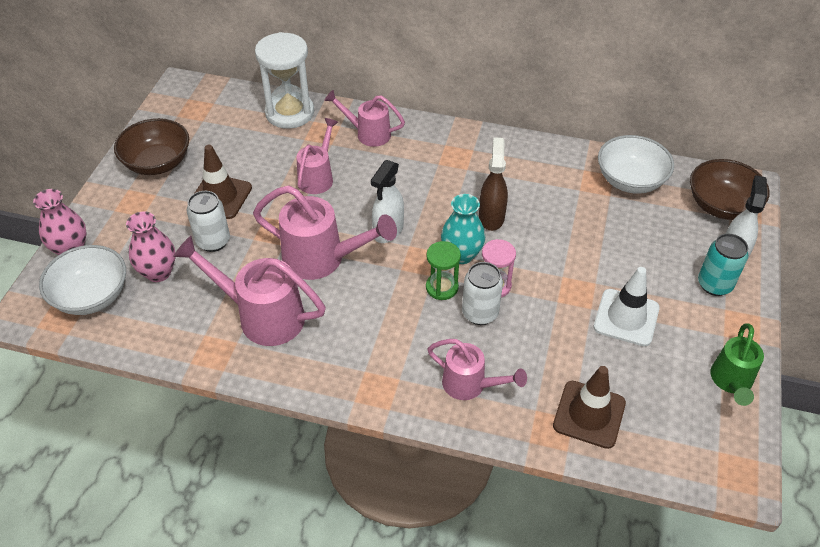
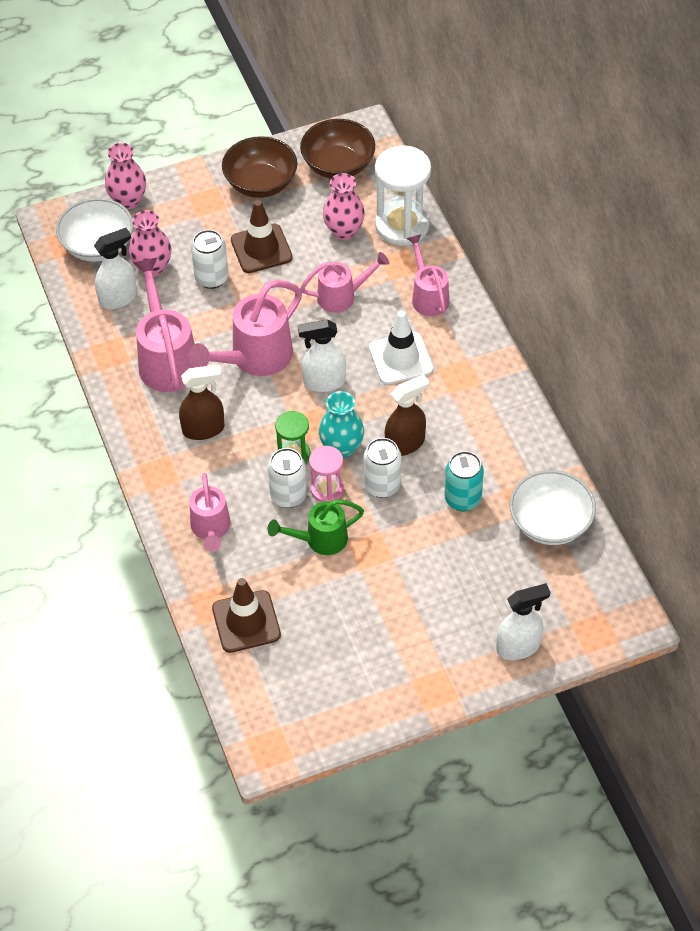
camera: 55 degrees right, 5 degrees up
(162, 313) = (118, 298): none -> white spray bottle
(258, 144) = (344, 231): none -> pink vase
(322, 259) = (255, 358): pink watering can -> pink watering can turned 60 degrees clockwise
(361, 331) = (204, 429): none -> brown spray bottle
(519, 251) = (382, 485): none -> white can
(626, 317) = (371, 599): white traffic cone -> white traffic cone (400, 358)
(714, 284) = (468, 648): turquoise can -> turquoise can (462, 499)
(721, 205) = (581, 610): brown bowl -> brown bowl (338, 165)
(731, 381) = (362, 706): green watering can -> green watering can (320, 540)

